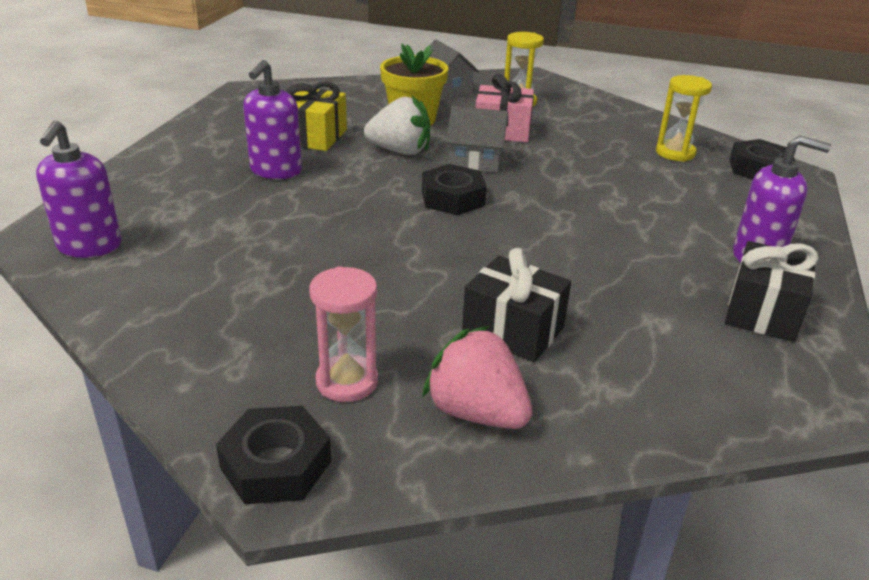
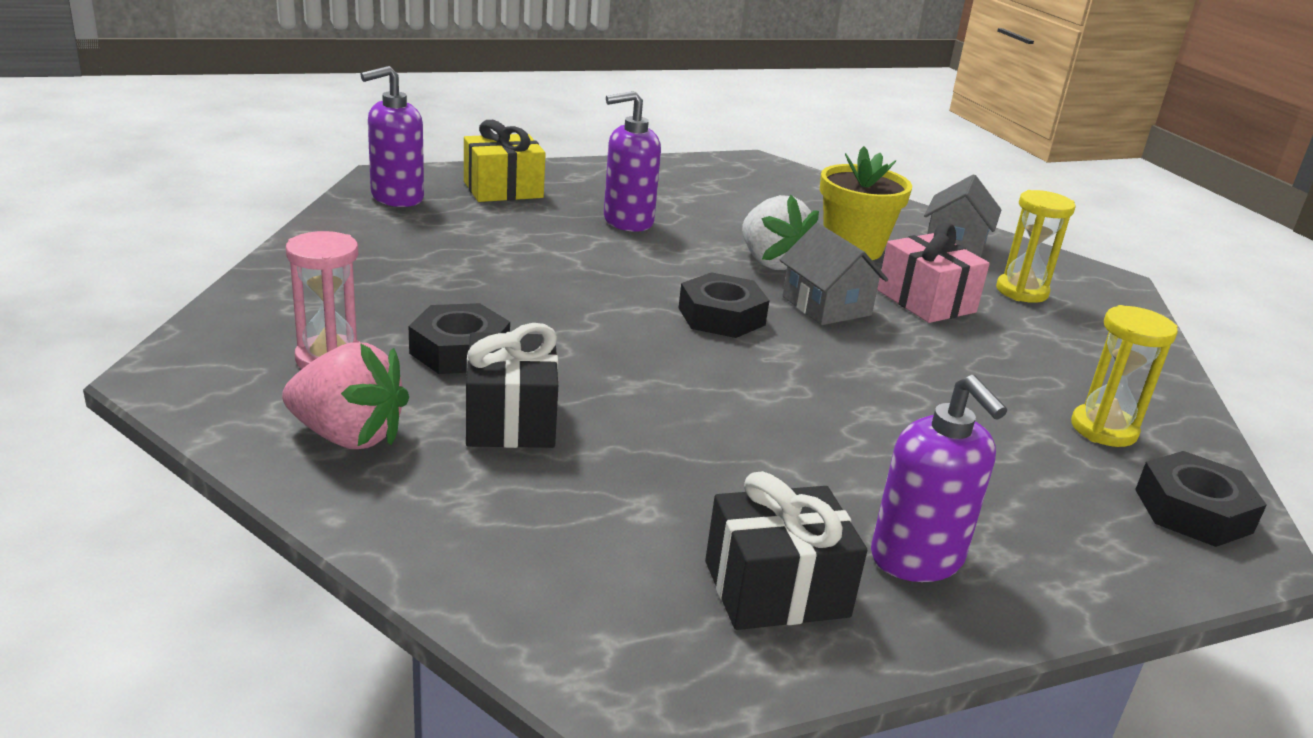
camera: 50 degrees right, 5 degrees down
(276, 464) = (188, 364): black nut -> black nut (459, 351)
(315, 137) = (723, 216): yellow gift -> yellow gift (503, 190)
(476, 412) = (348, 436): pink strawberry -> pink strawberry turned 105 degrees clockwise

